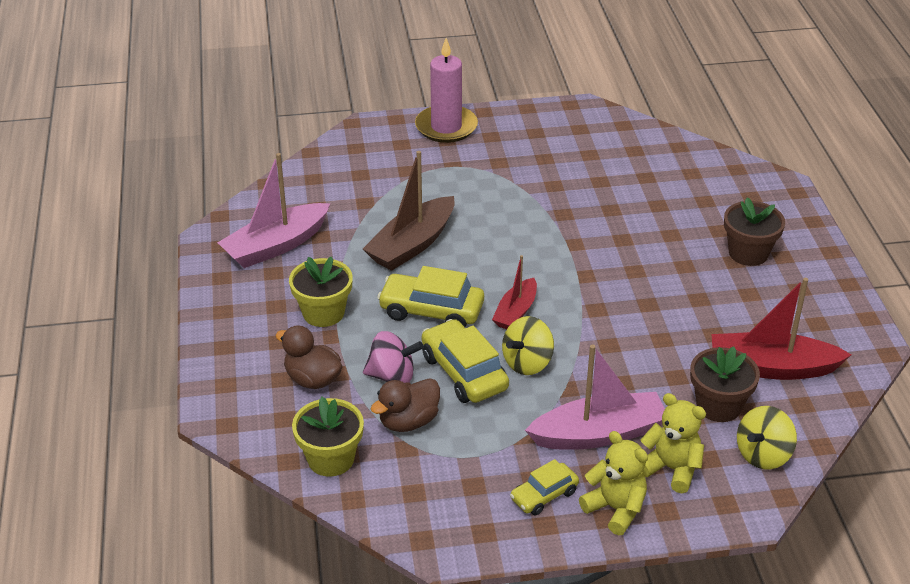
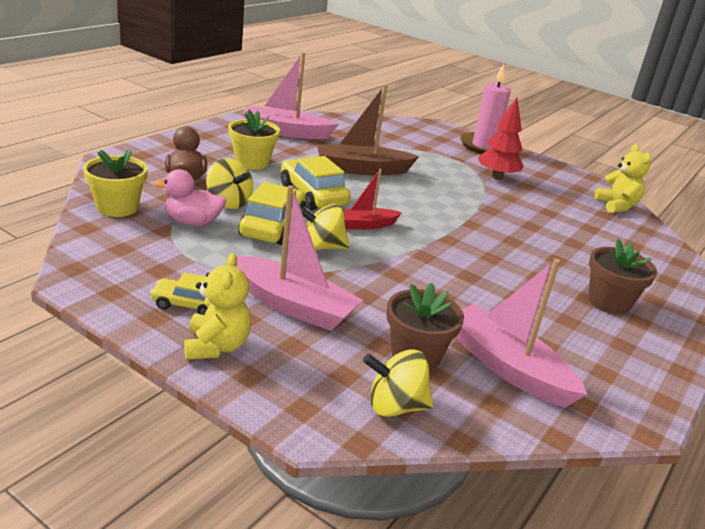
camera: 40 degrees right, 10 degrees down
(392, 376) = (228, 202): pink spinning top -> yellow spinning top
(408, 421) = (193, 222): brown duck -> pink duck
(512, 165) = (497, 177): none -> red tree
(671, 469) = (304, 358): yellow teddy bear -> yellow teddy bear (616, 206)
(771, 368) = (507, 367): red boat -> pink boat

